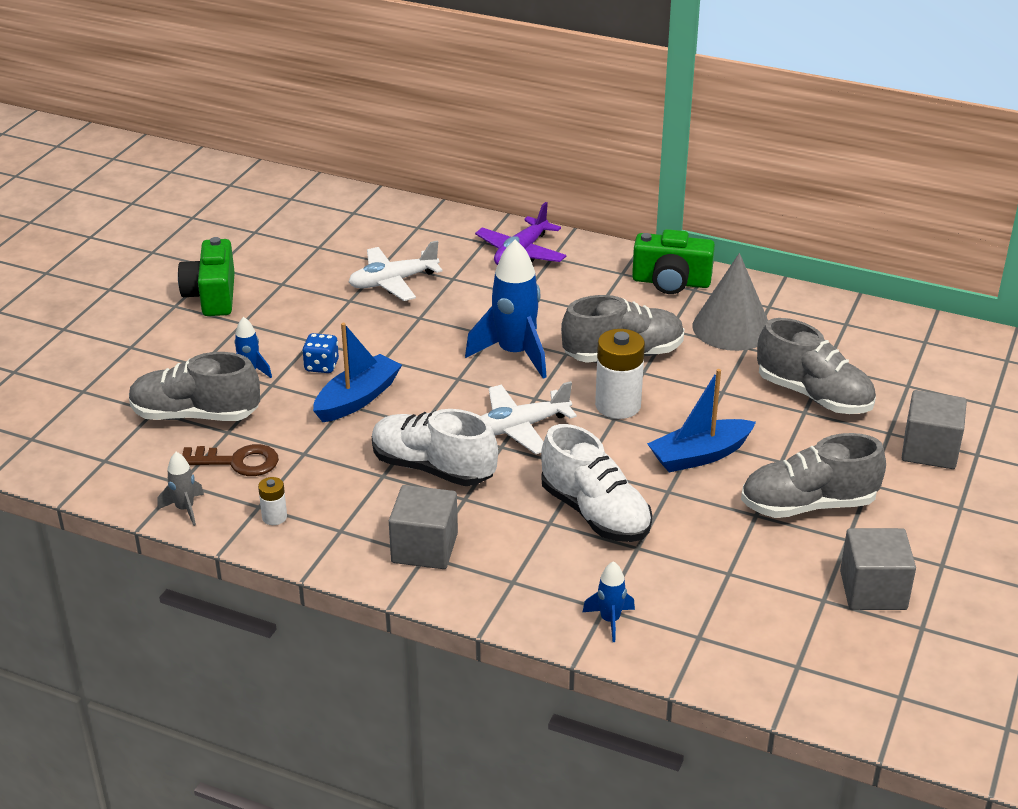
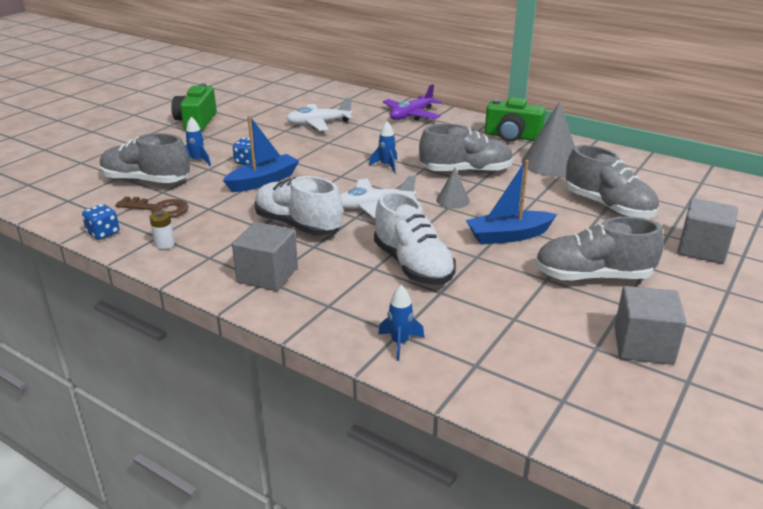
camera: 10 degrees right, 5 degrees down
(185, 509) = (103, 233): grey rocket -> blue dice
(515, 354) = (386, 166): blue rocket -> blue rocket, size x0.49
(618, 405) = (453, 200): white battery -> grey cone

